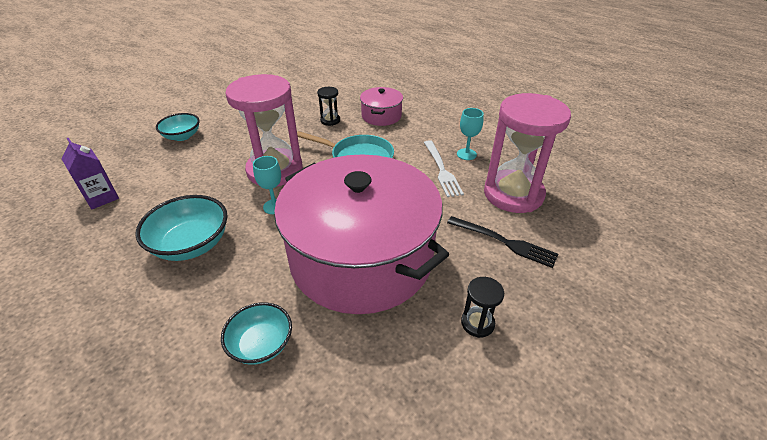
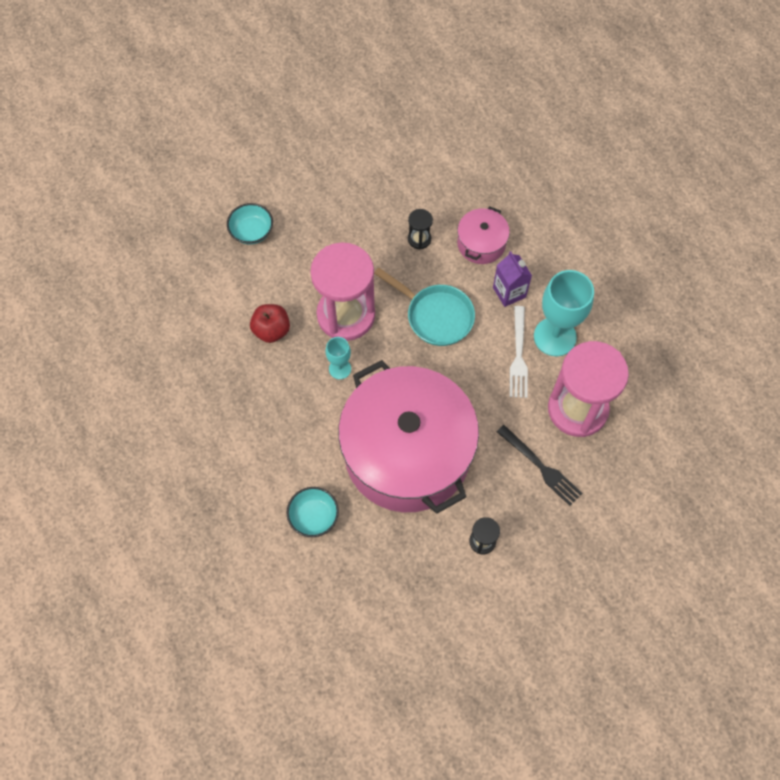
camera: 15 degrees right, 25 degrees up
(101, 198) = (178, 316): purple carton -> purple carton (509, 292)
(191, 244) = (262, 400): turquoise bowl -> none
(201, 191) = (271, 330): none -> red apple
(466, 154) = (555, 337): turquoise goblet -> turquoise goblet, size x1.93

